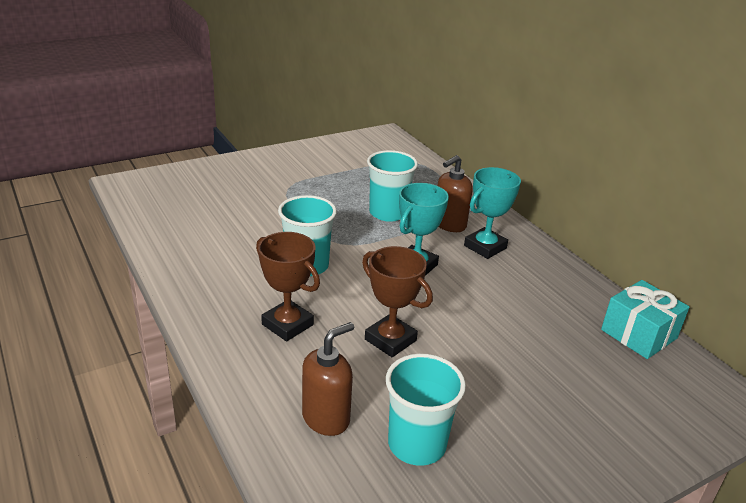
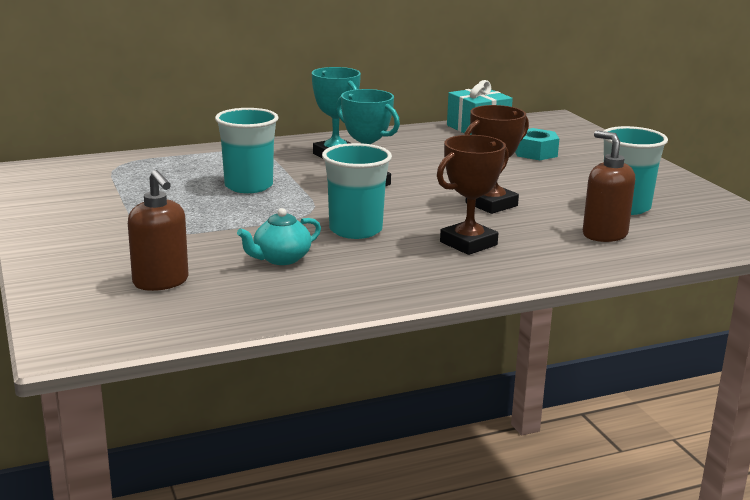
camera: 80 degrees left, 10 degrees down
(245, 237) = (281, 259): none -> turquoise teapot
(449, 224) = (285, 164): brown soap dispenser -> brown soap dispenser (161, 282)
(576, 378) = (535, 153): none -> turquoise nut

